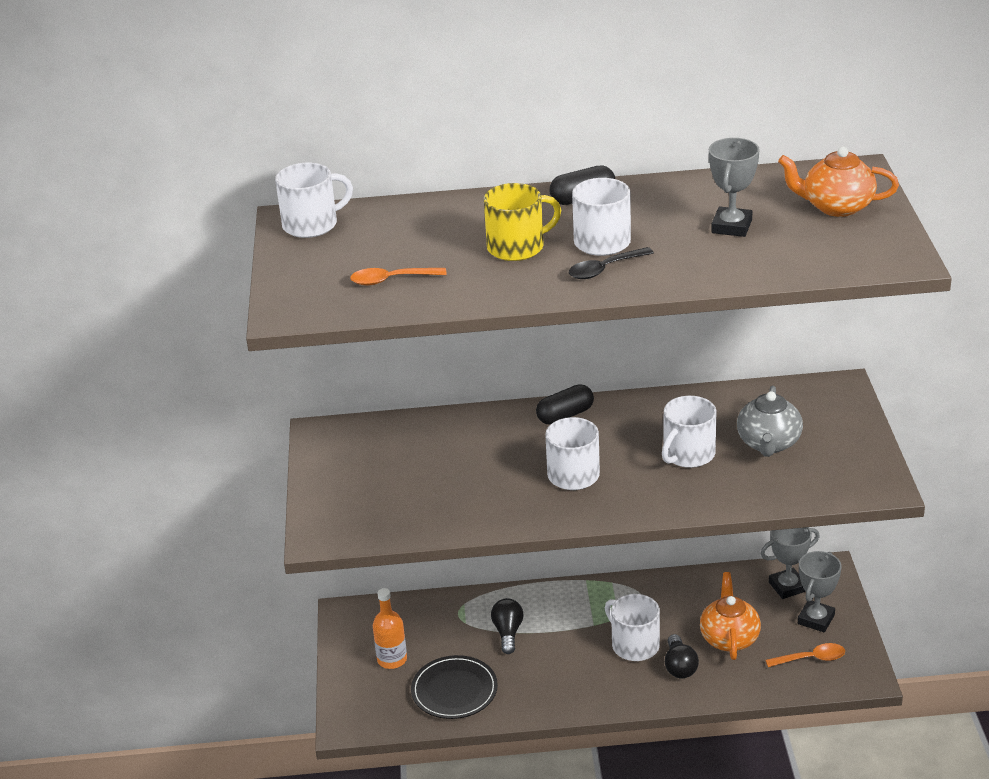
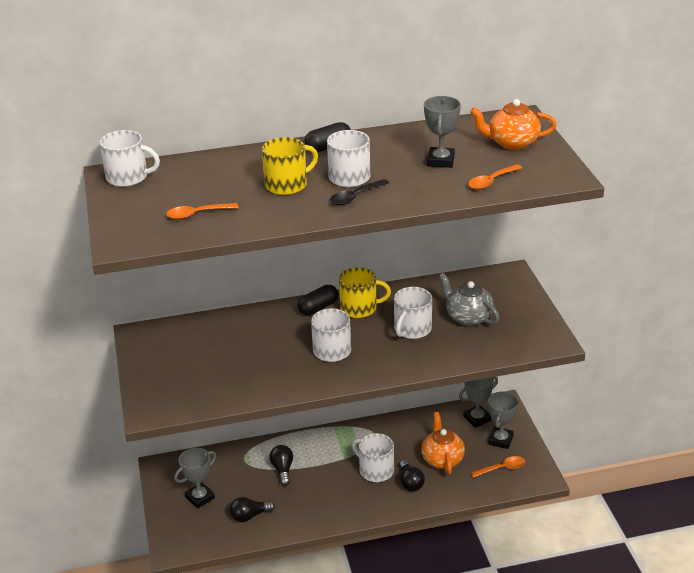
camera: 10 degrees left, 0 degrees up
(311, 224) = (128, 177): white mug -> white mug turned 45 degrees clockwise
(392, 659) = (200, 497): orange bottle -> grey trophy
(454, 690) = (249, 516): black plate -> black light bulb
(621, 420) = (359, 308): none -> yellow mug
(768, 444) = (468, 317): grey teapot -> grey teapot turned 135 degrees clockwise
(795, 259) = (491, 181): none -> orange spoon

